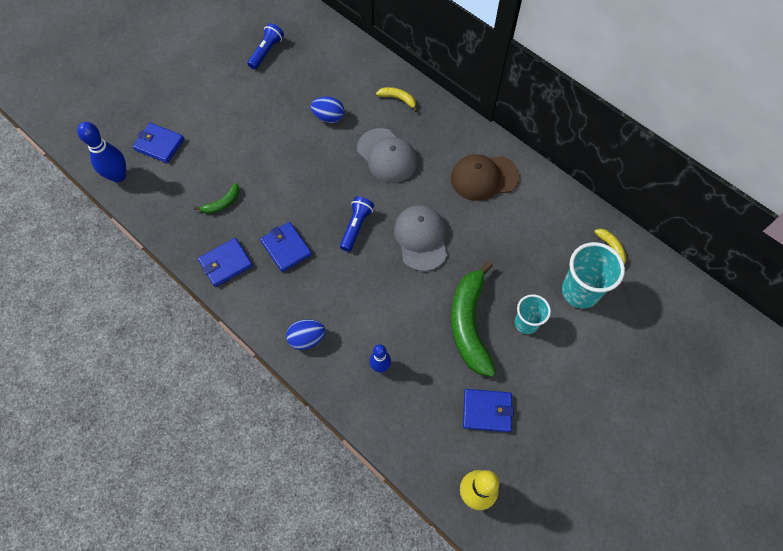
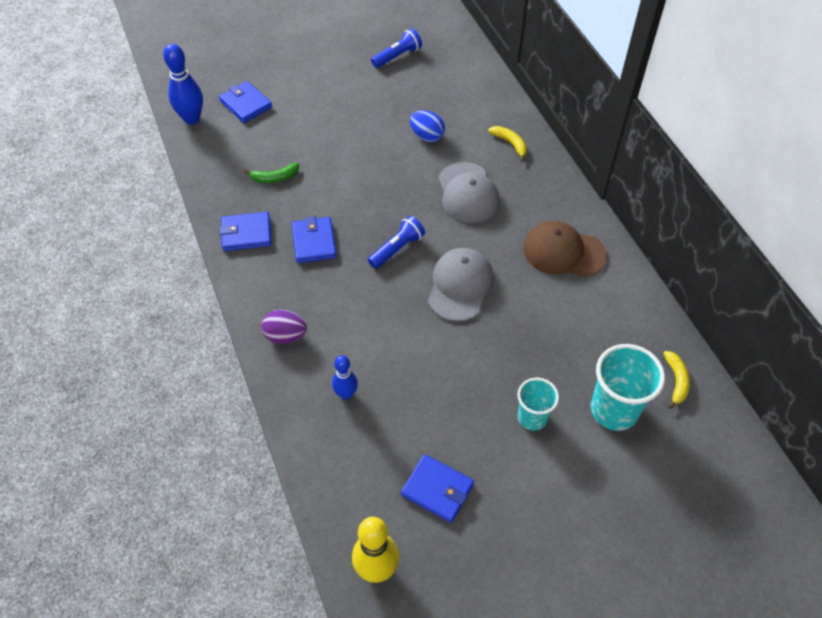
camera: 25 degrees right, 10 degrees down
(307, 339) = (285, 336): blue egg -> purple egg
(469, 324) = (466, 392): green banana -> none

